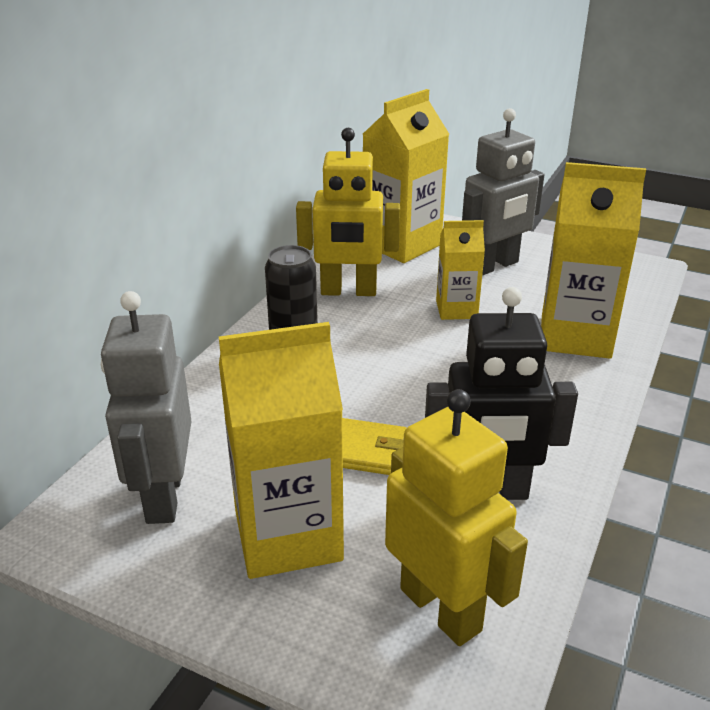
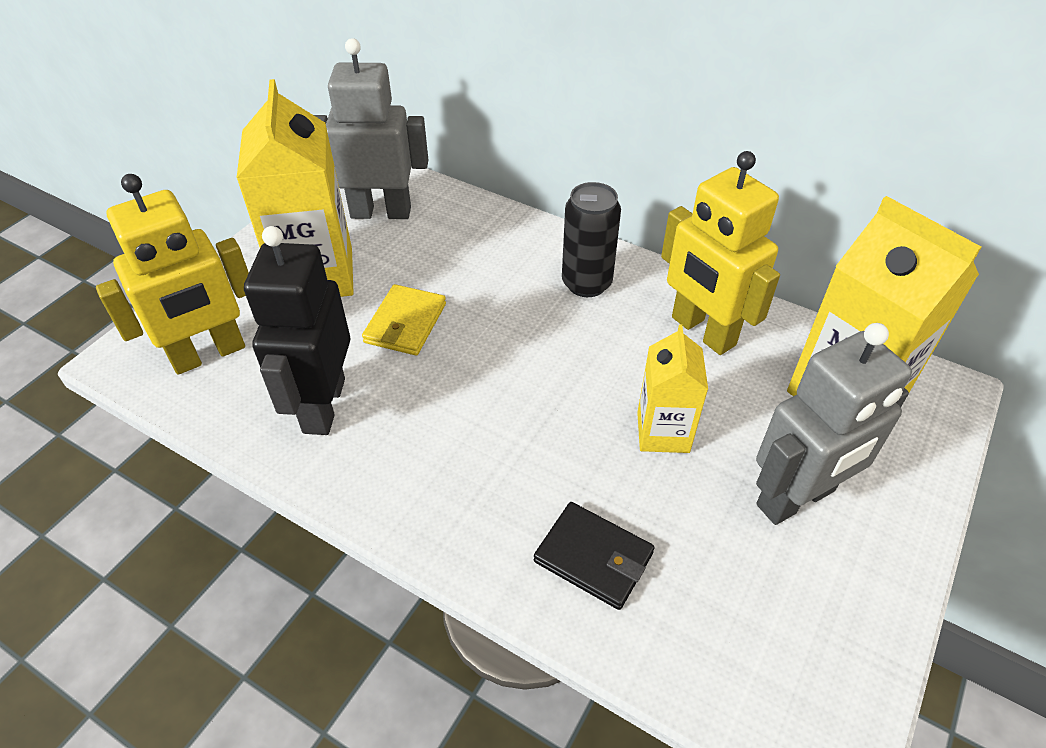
camera: 95 degrees right, 15 degrees up
(348, 291) = (702, 331): yellow robot -> yellow robot turned 45 degrees counterclockwise
(494, 266) = (796, 498): grey robot -> grey robot turned 90 degrees counterclockwise
(575, 336) = (593, 557): yellow carton -> black wallet

